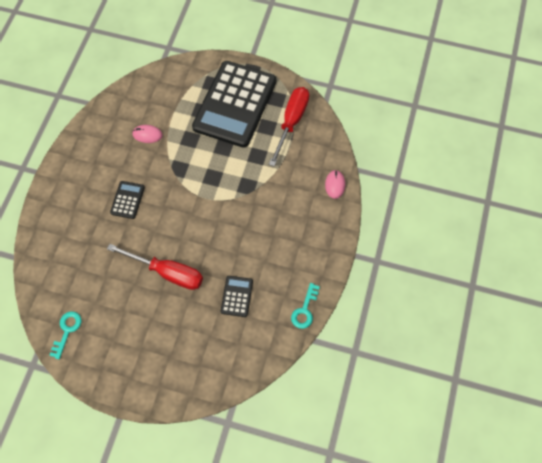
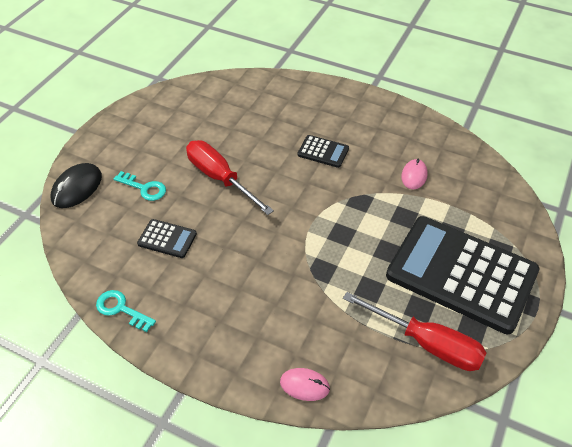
camera: 100 degrees right, 15 degrees down
(67, 330) = (181, 99): turquoise key -> turquoise key (144, 188)
(167, 272) = (220, 178): red screwdriver -> red screwdriver turned 105 degrees clockwise
(193, 387) = (77, 188): none -> black mouse

